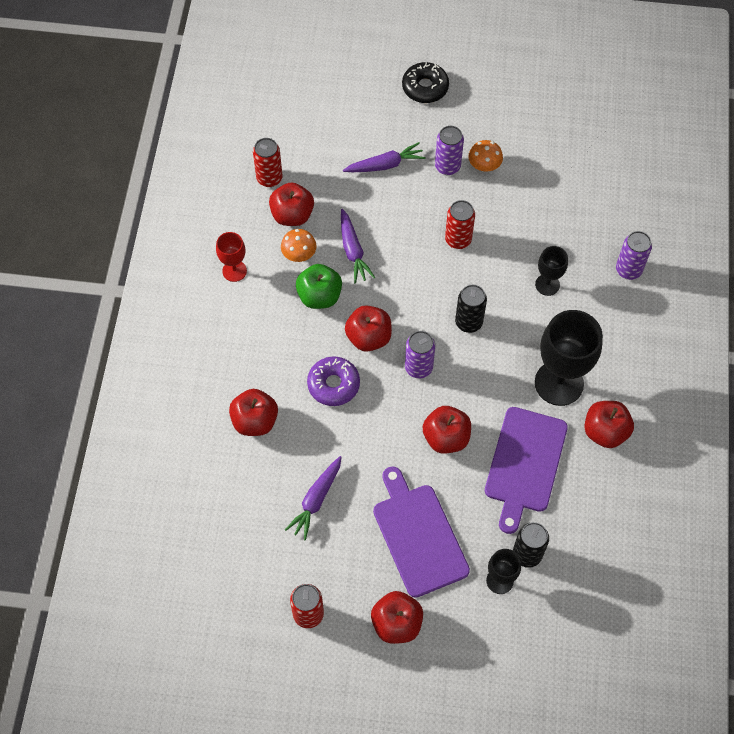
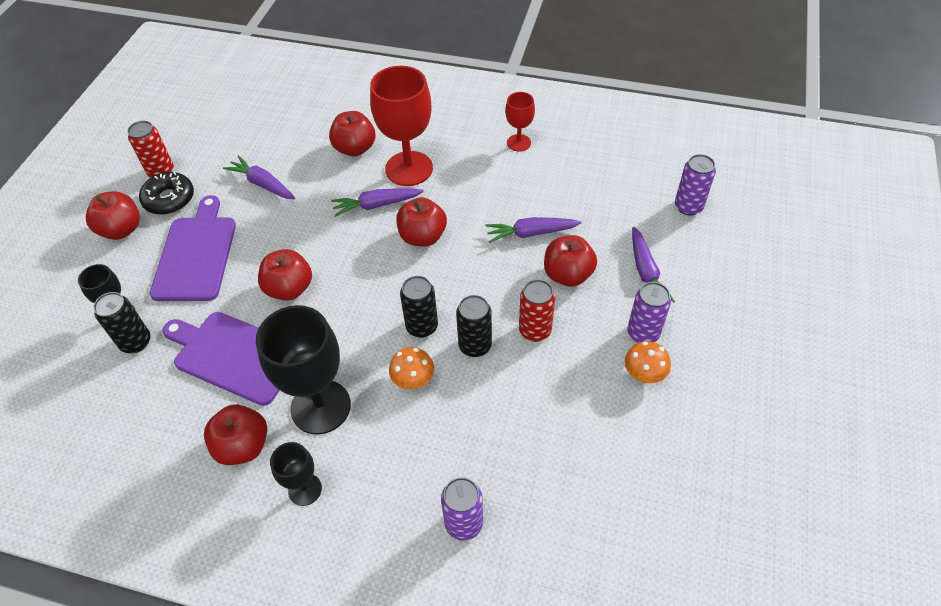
camera: 100 degrees right, 10 degrees down
(269, 178) = (629, 173): red can -> none
(280, 364) = (409, 169): none -> red goblet
(292, 215) = (581, 188): red apple -> red apple (567, 275)
(299, 254) = (532, 190): orange mushroom -> orange mushroom (413, 379)
(319, 296) = (479, 202): green apple -> none
(333, 384) = (376, 205): purple donut -> purple carrot
(418, 367) = (377, 274): purple can -> purple can (688, 207)
(418, 535) = (196, 254): purple cutting board -> purple cutting board turned 75 degrees counterclockwise
(425, 87) = (767, 324): black donut -> black donut (169, 199)
(480, 281) = (475, 346): none -> black can
(547, 284) = (457, 417): black goblet -> black goblet (305, 489)

